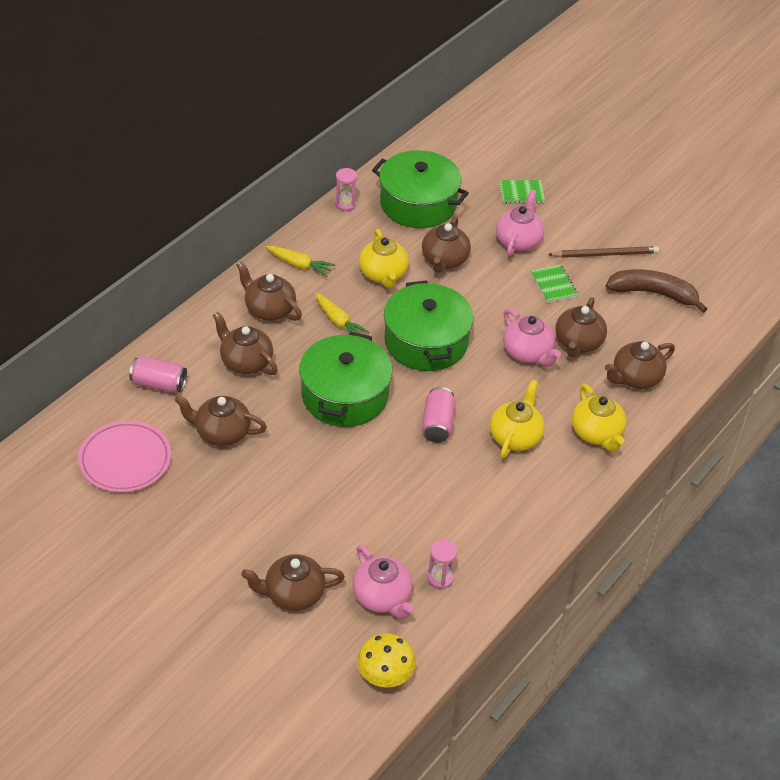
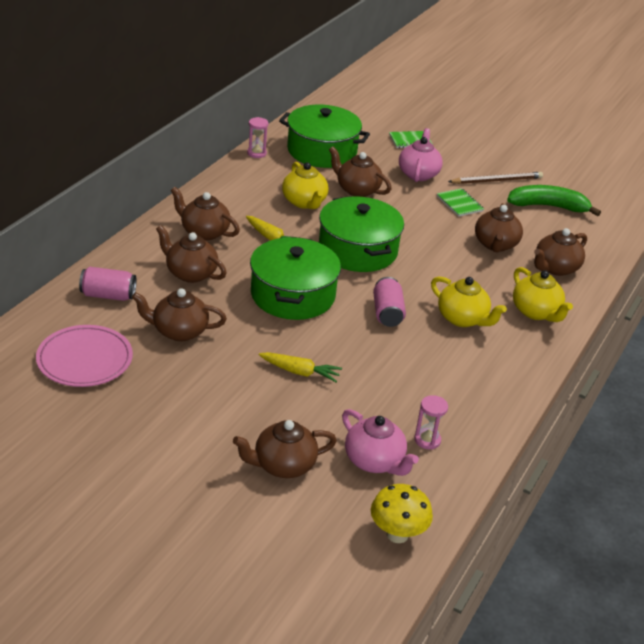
camera: 10 degrees left, 10 degrees down
(299, 265) = (225, 198): yellow carrot -> yellow carrot (300, 372)
(444, 260) = (357, 190): brown teapot -> brown teapot turned 120 degrees clockwise
(515, 437) = (462, 319): yellow teapot -> yellow teapot turned 120 degrees clockwise
(528, 353) = (453, 254): pink teapot -> none
(653, 293) = (548, 206): brown banana -> green banana

